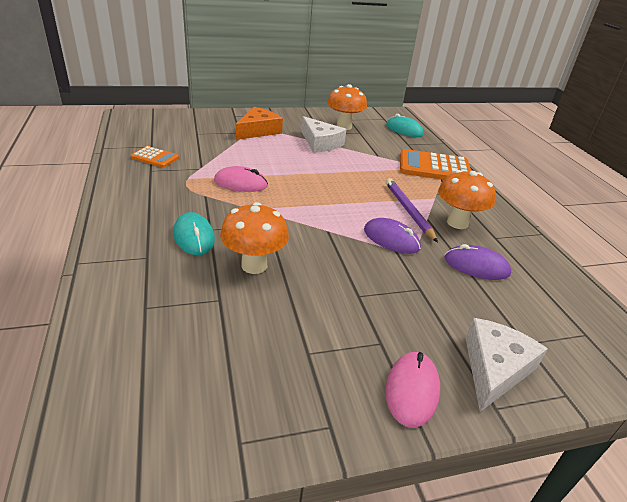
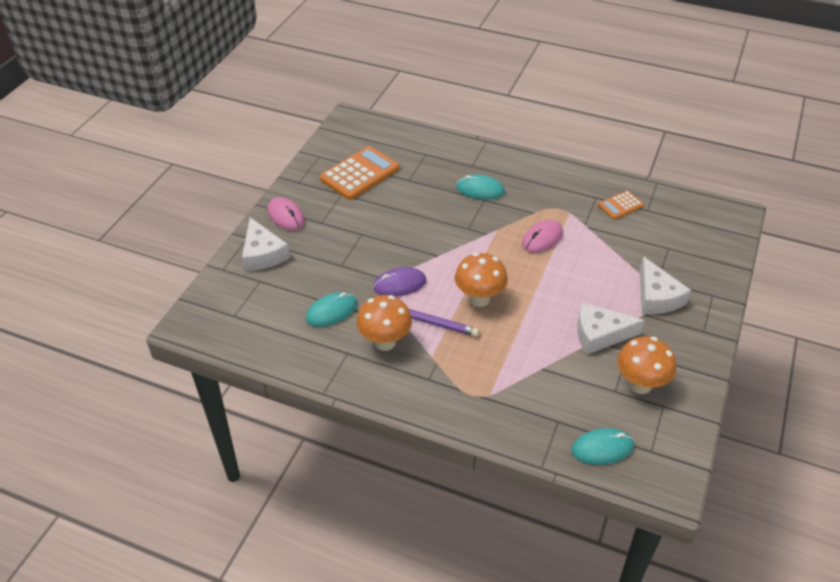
camera: 130 degrees right, 10 degrees up
(254, 265) = (427, 203): orange mushroom -> orange mushroom (479, 299)
(258, 131) = (656, 297): orange cheese -> white cheese
(434, 167) = (486, 402): orange calculator -> orange calculator (360, 174)
(476, 266) = (331, 311): purple mouse -> turquoise mouse

